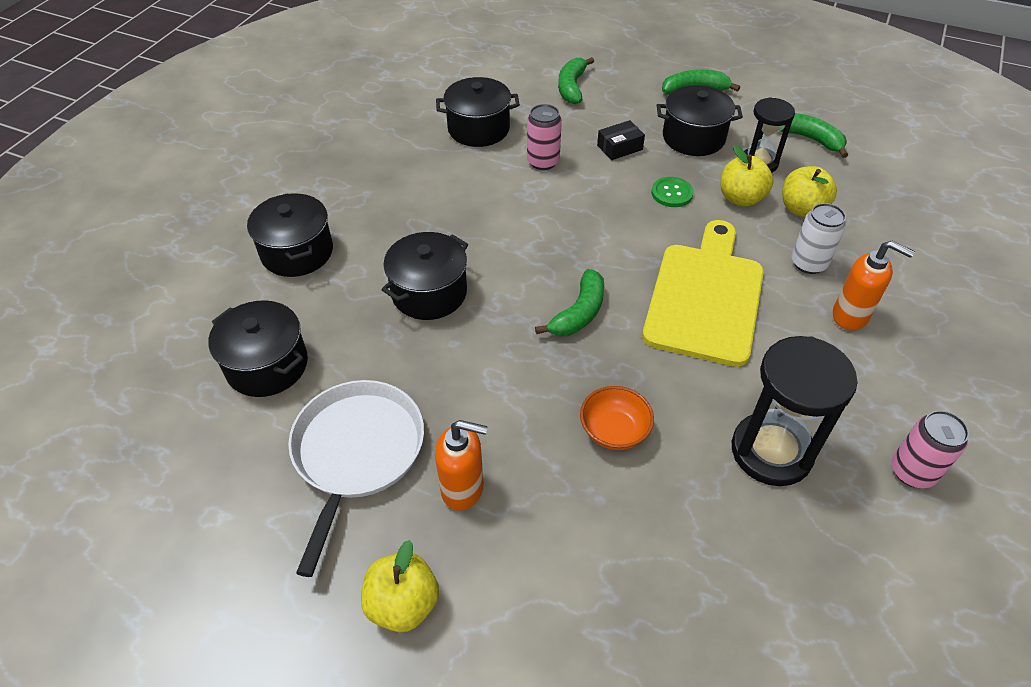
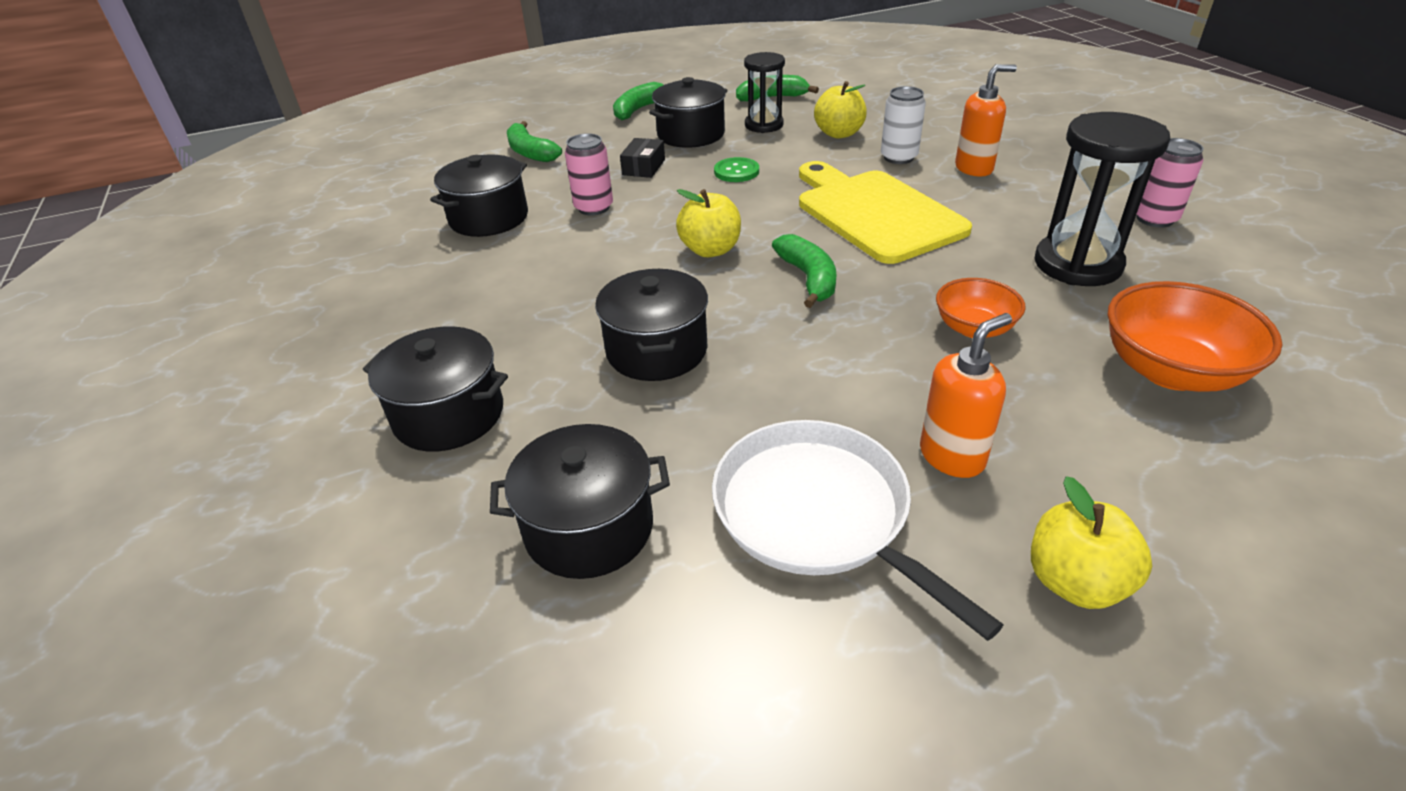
camera: 45 degrees left, 10 degrees down
(679, 571) = (1171, 371): none -> orange bowl
(741, 198) = (789, 149): yellow apple -> yellow apple (710, 250)

